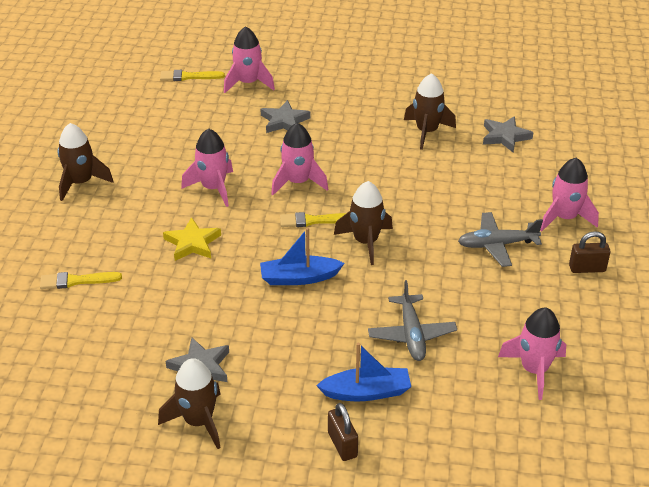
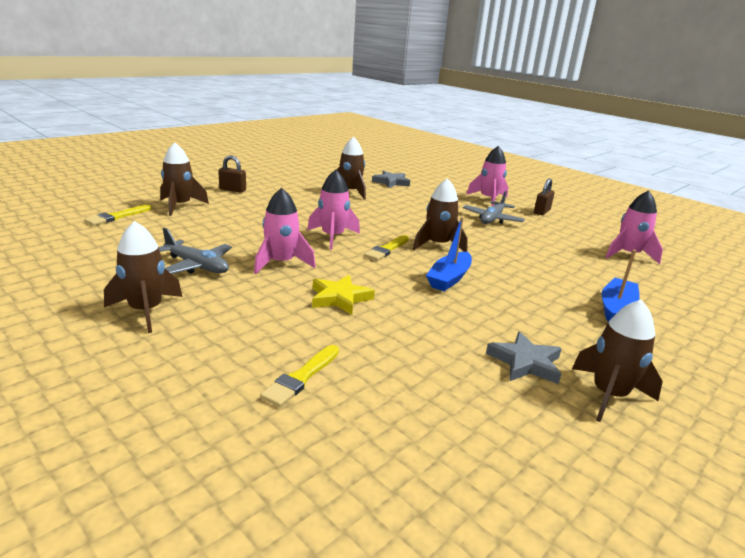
camera: 55 degrees left, 15 degrees down
(248, 83) = (180, 206): pink rocket -> brown rocket
(284, 121) = (252, 214): grey star -> none
(342, 445) = (678, 340): brown padlock -> brown padlock (232, 190)
(411, 334) = (560, 271): grey plane -> grey plane (197, 266)

